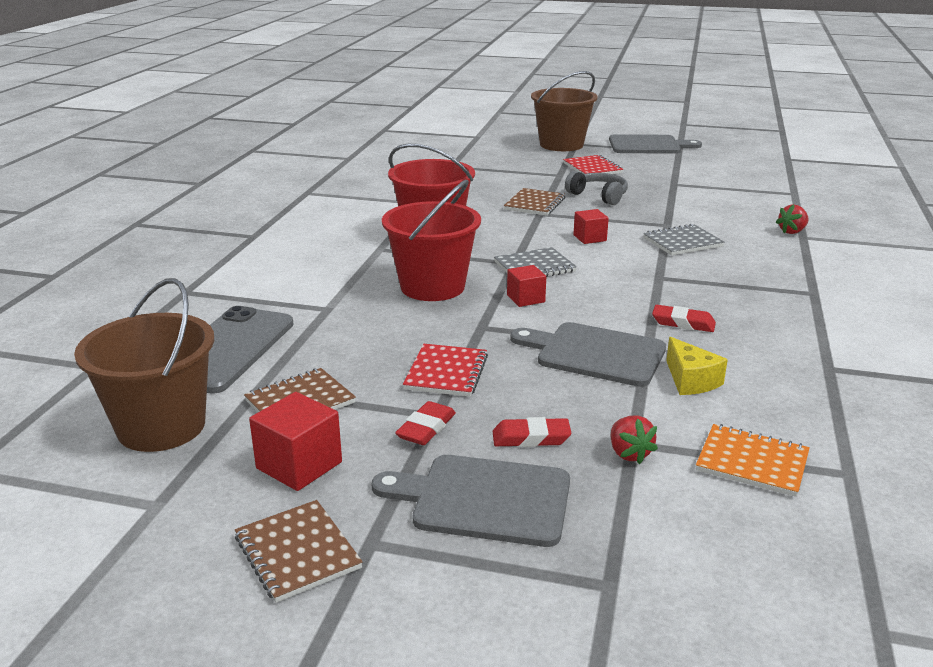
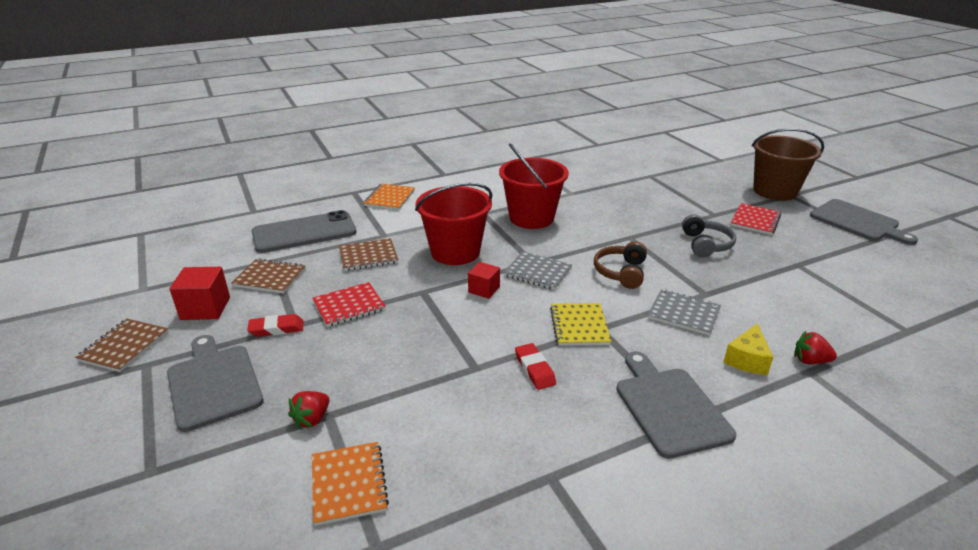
camera: 50 degrees right, 5 degrees up
(161, 427) = (212, 255): brown bucket -> none
(247, 279) = (389, 198): none -> orange notebook
(531, 438) = (298, 371): red eraser -> none
(535, 204) = (642, 228): brown notebook -> brown notebook (368, 256)
(589, 238) = (621, 272): red cube -> brown headphones
(595, 354) = (437, 349): grey cutting board -> grey cutting board (669, 407)
(645, 283) = (579, 326): none -> yellow notebook
(690, 380) = (444, 408): yellow cheese -> yellow cheese (747, 359)

